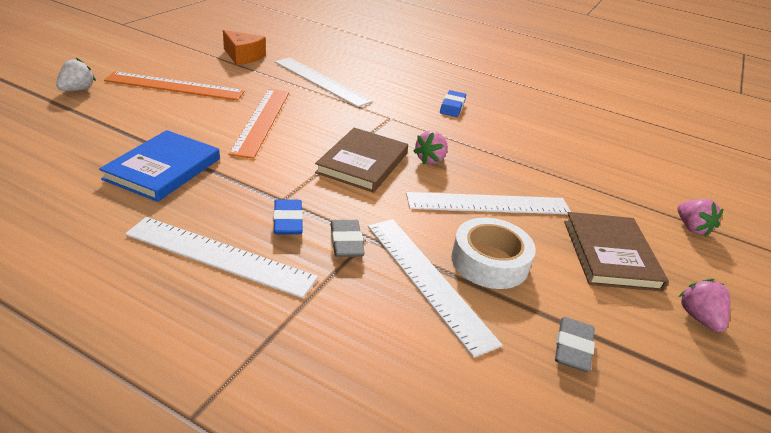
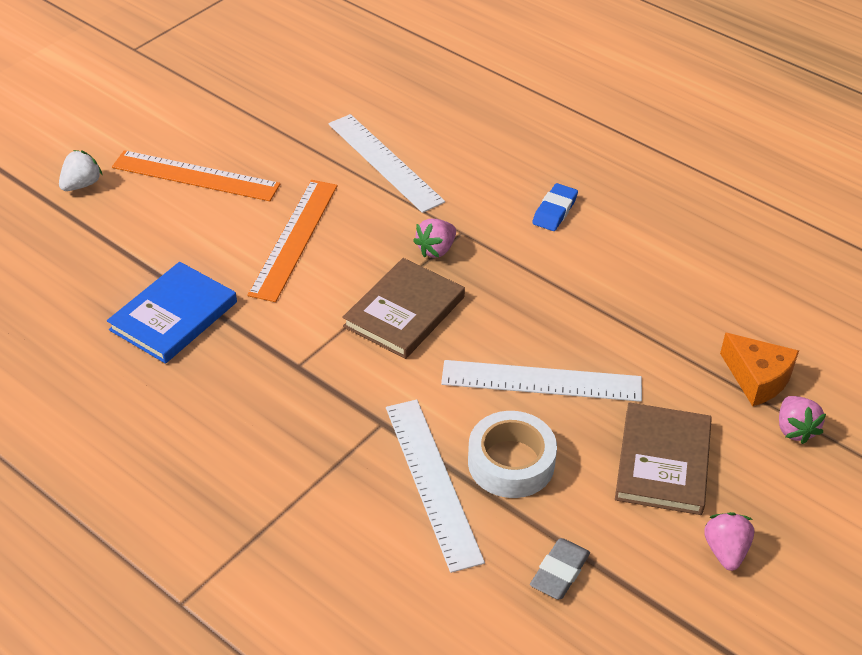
camera: 15 degrees right, 10 degrees up
(220, 255) = (223, 437): white ruler -> none
(243, 56) = (288, 113): orange cheese -> orange cheese (757, 378)
(288, 221) = (299, 396): blue eraser -> none
(346, 242) = (357, 428): grey eraser -> none
(430, 159) = (492, 308): pink strawberry -> pink strawberry (436, 249)

